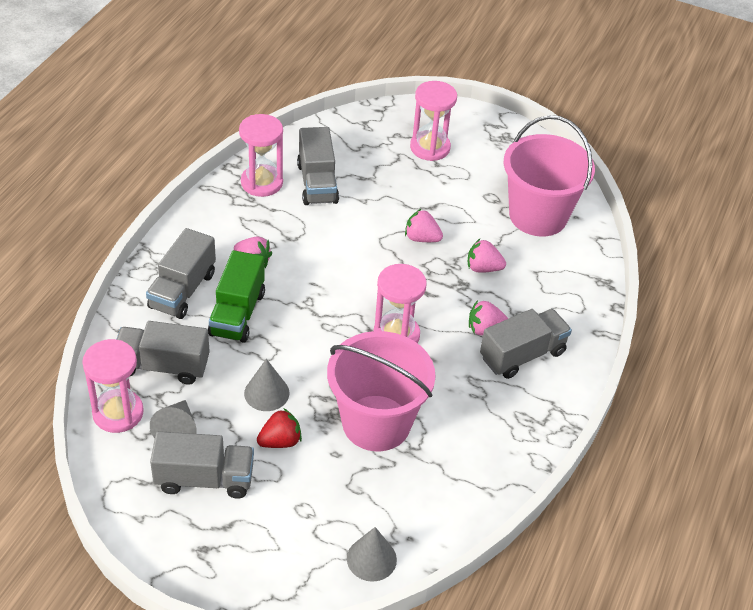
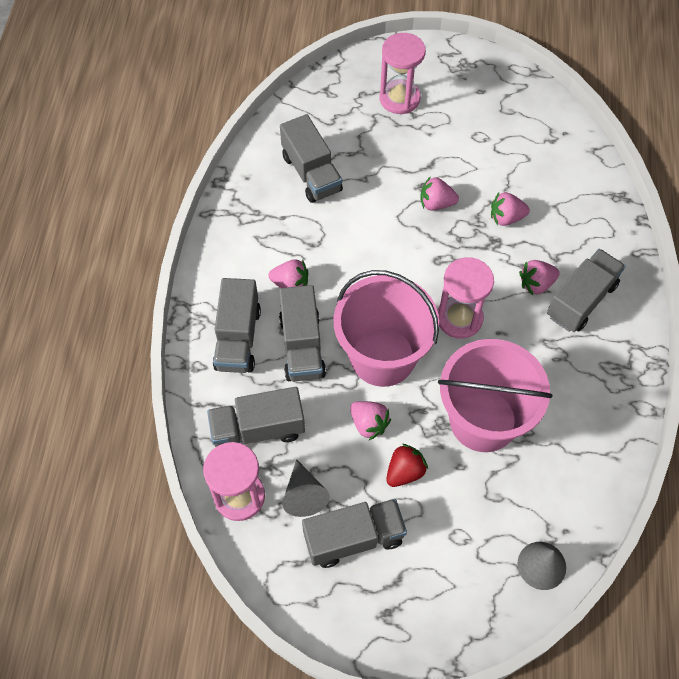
camera: 15 degrees left, 15 degrees up
(237, 313) = (302, 346): green truck -> grey truck
(262, 183) = (258, 190): pink hourglass -> none
(266, 393) = (369, 424): grey cone -> pink strawberry
(538, 216) = (531, 143): pink bucket -> pink bucket (382, 357)

